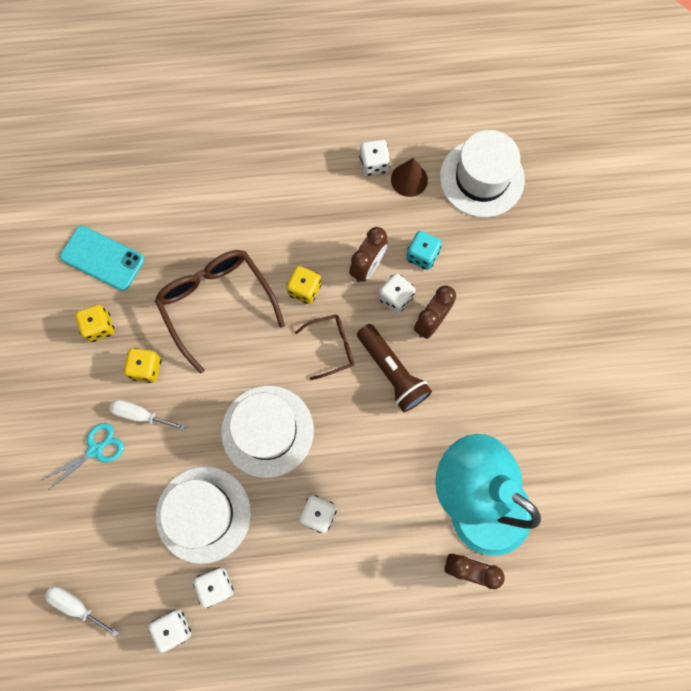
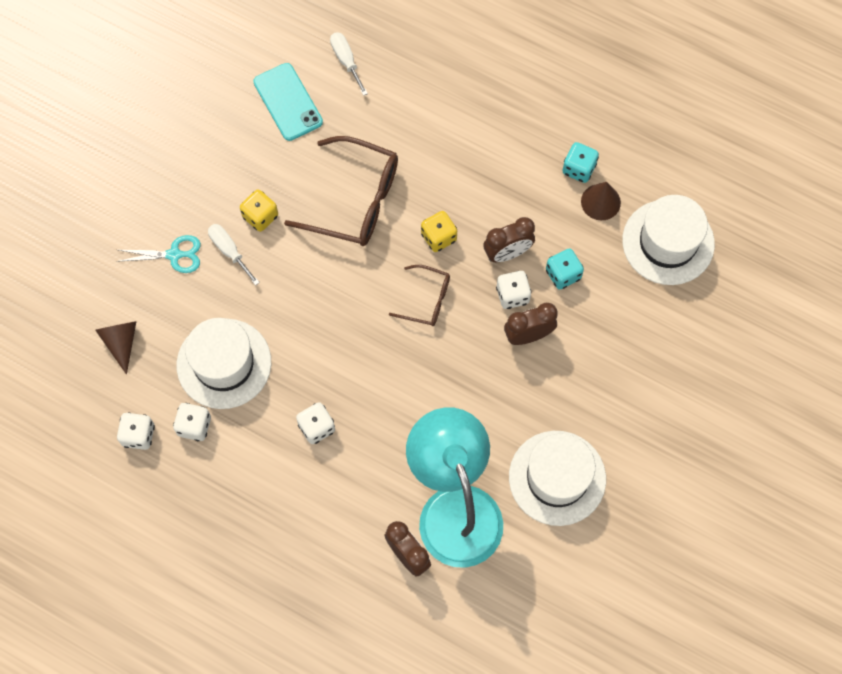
camera: 35 degrees right, 5 degrees down
(76, 606) = (76, 366): white screwdriver -> white screwdriver (346, 61)
(99, 327) = (246, 158): yellow dice -> none
(102, 557) = (121, 342): none -> brown cone
(216, 303) = (355, 200): brown glasses -> brown glasses turned 105 degrees clockwise
(267, 431) = (323, 333): white hat -> white hat (557, 478)
(374, 164) = (578, 169): white dice -> turquoise dice
(392, 372) = (463, 355): brown flashlight -> none

